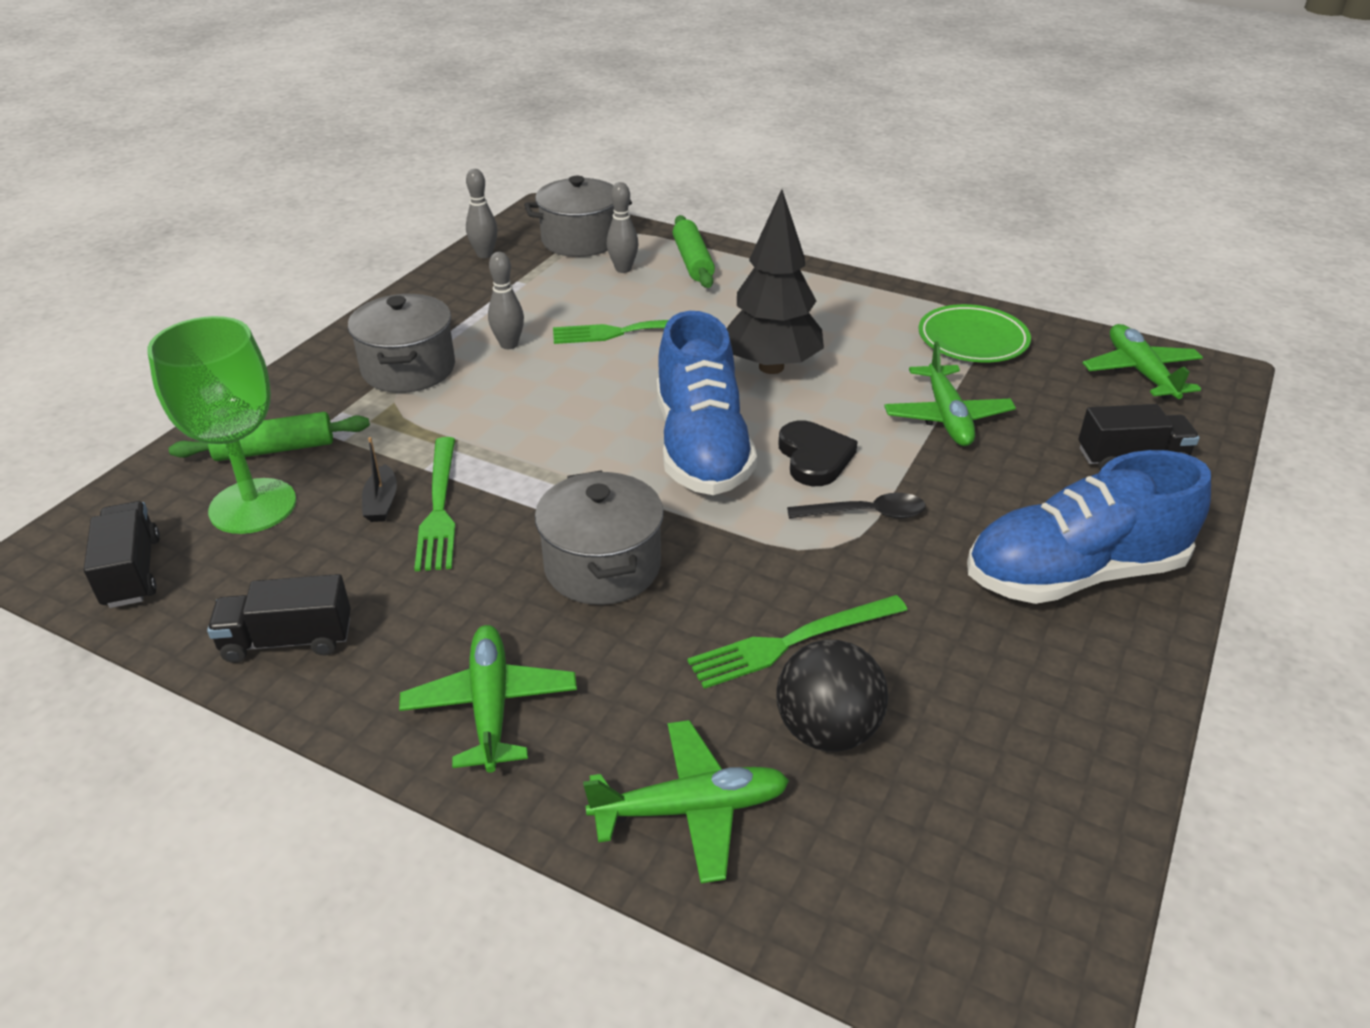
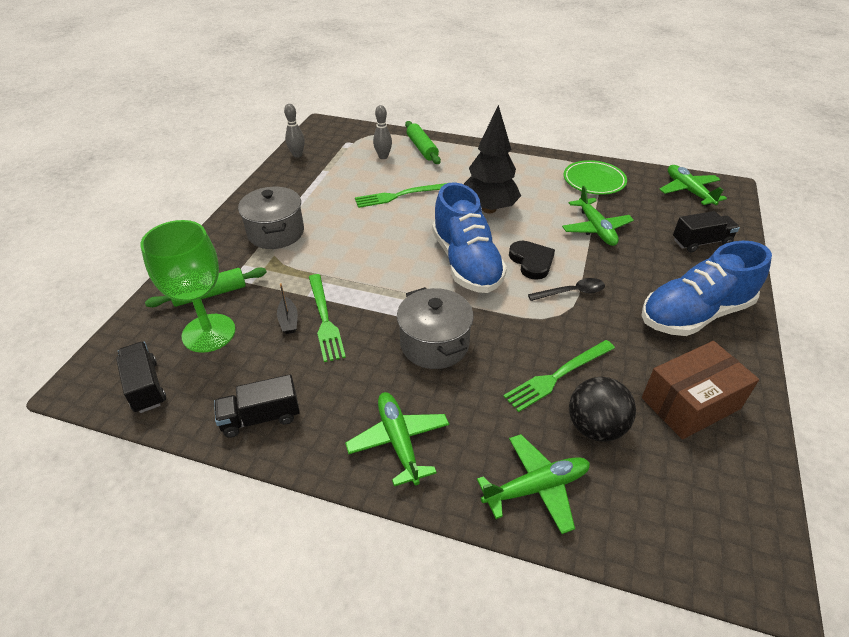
camera: 10 degrees left, 5 degrees up
(509, 344) = (331, 211): grey bowling pin -> none
(580, 240) = (352, 141): grey pot -> none
(1011, 716) = (690, 403): none -> brown box

